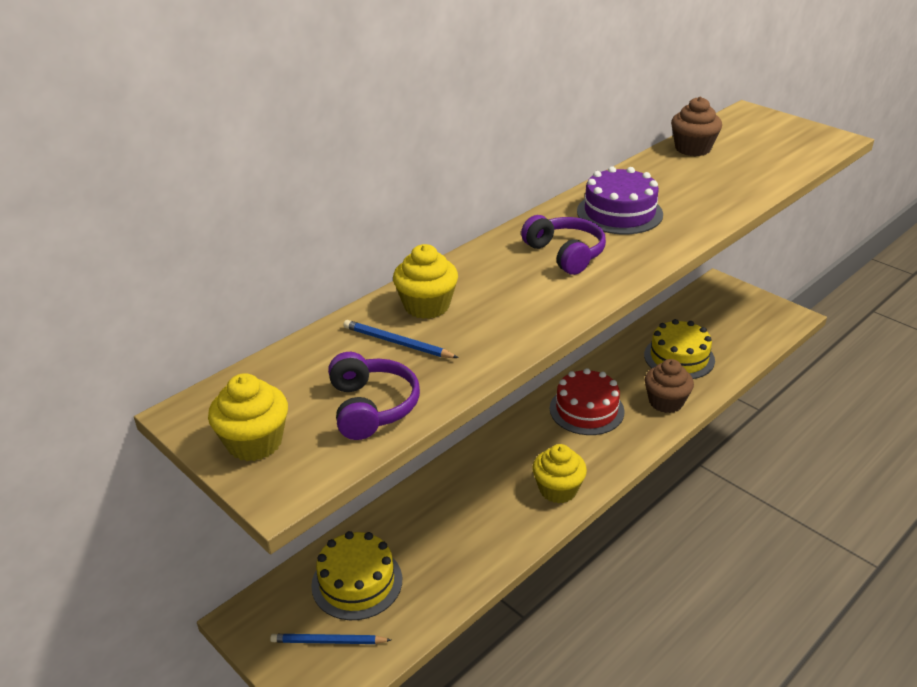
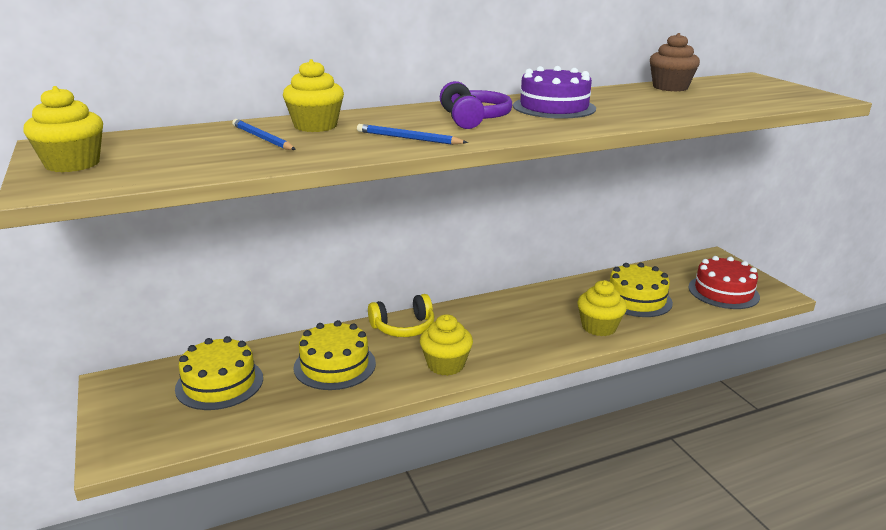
camera: 20 degrees right, 10 degrees down
(328, 641) = (159, 417): blue pencil -> blue pencil (408, 138)
(371, 407) = (187, 163): purple headphones -> none
(454, 523) = (335, 365): none -> yellow cake
(488, 456) = (403, 327): none -> yellow headphones
(586, 410) = (518, 316): red cake -> red cake (723, 292)
(666, 402) = (599, 327): brown cupcake -> yellow cupcake

